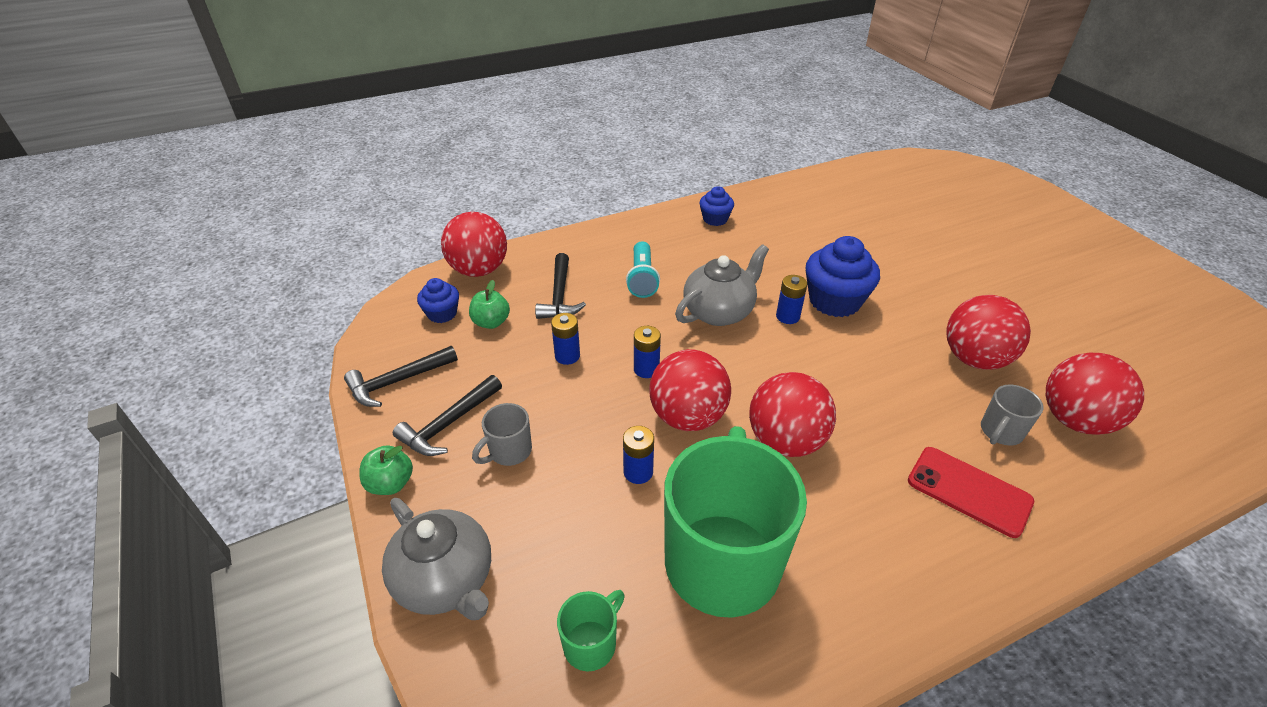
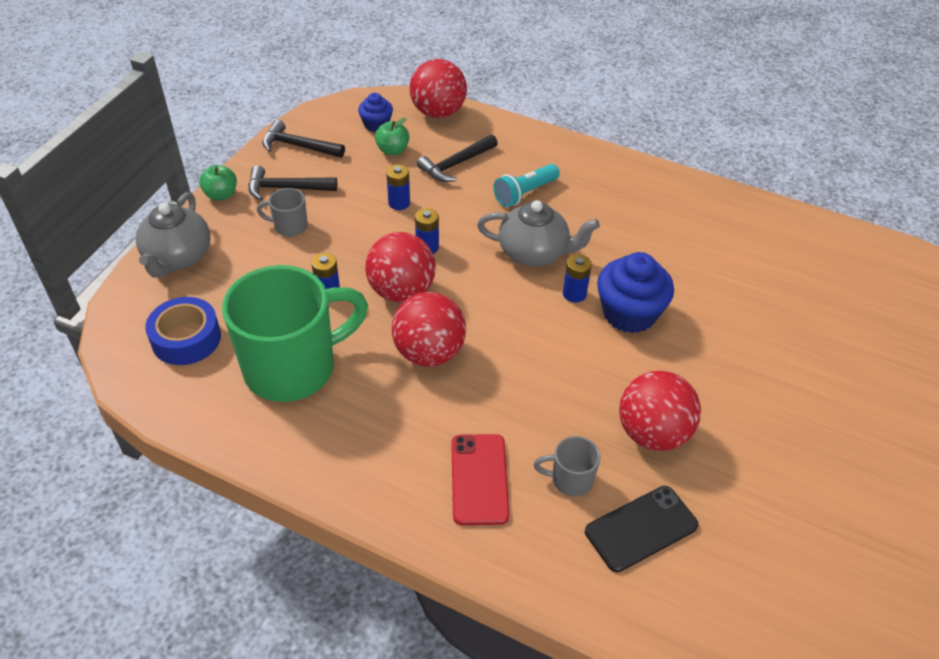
camera: 50 degrees right, 5 degrees up
(591, 643) = (186, 338): green mug -> blue tape
(715, 219) = (656, 193): blue cupcake -> none
(1074, 420) = (641, 529): red ball -> black phone

